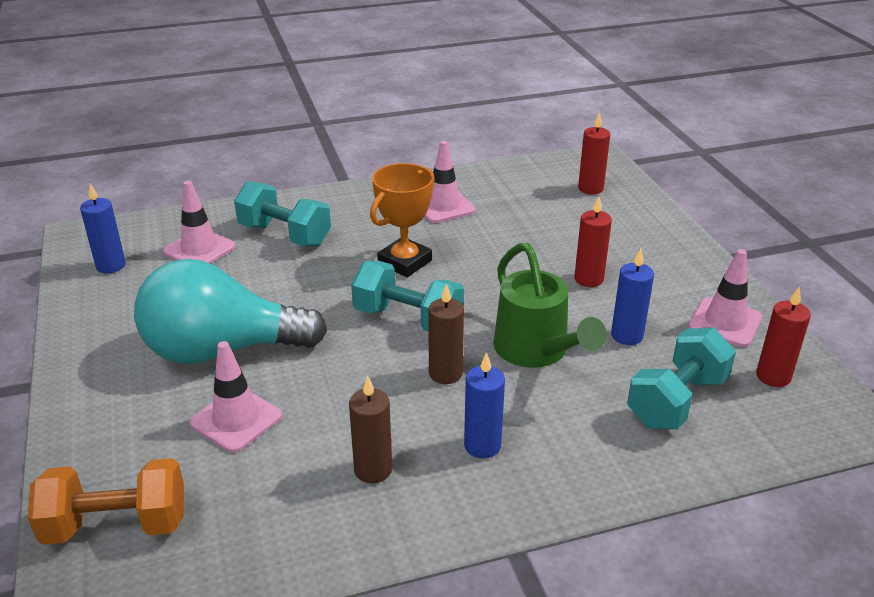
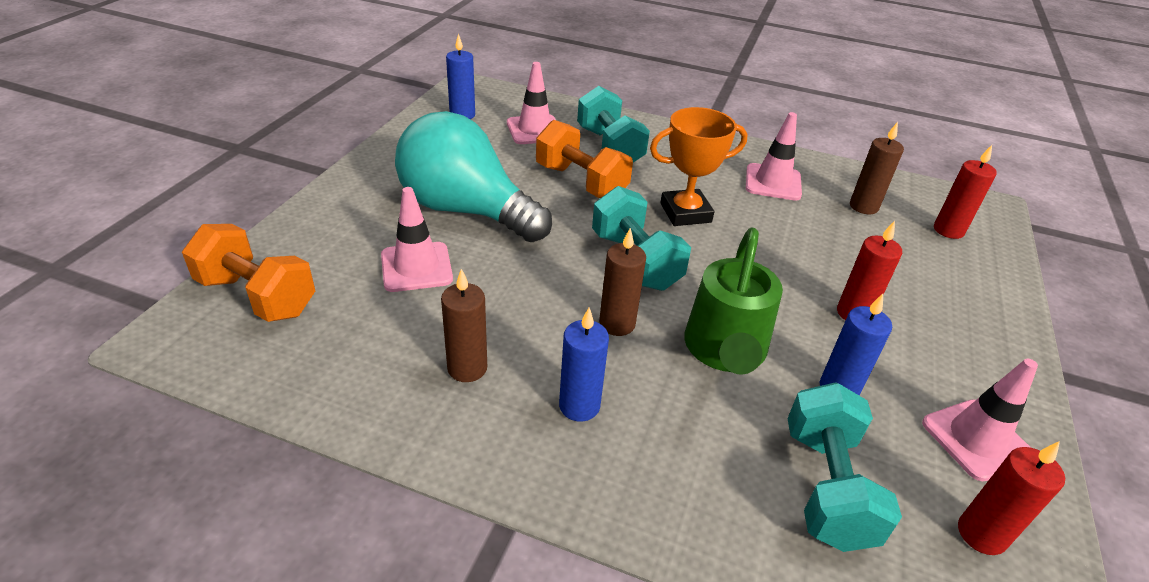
camera: 35 degrees right, 5 degrees up
(294, 277) = (581, 182): none -> orange dumbbell
(522, 196) = (863, 207): none -> brown candle
(676, 401) = (826, 487): turquoise dumbbell -> turquoise dumbbell turned 75 degrees counterclockwise

